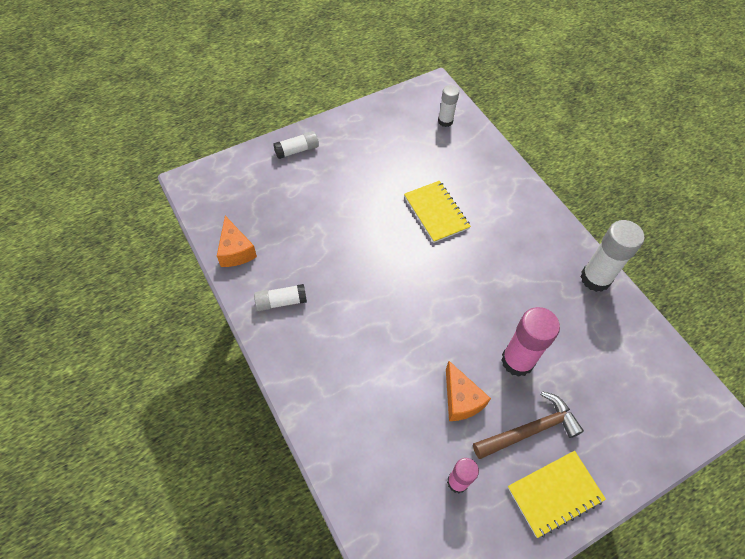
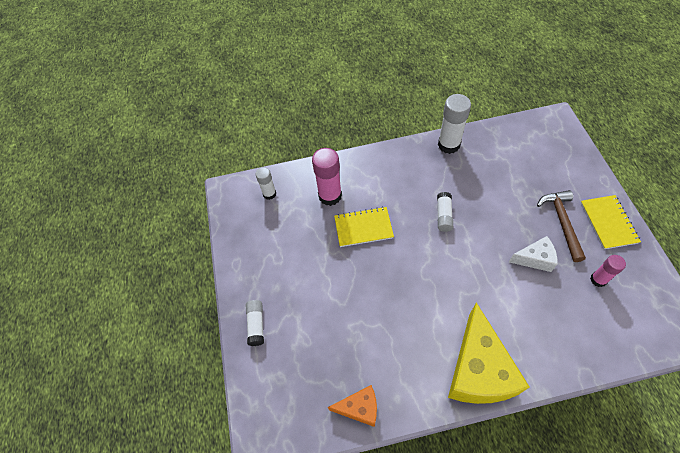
camera: 65 degrees left, 0 degrees up
(281, 302) = (425, 376): white glue stick -> white glue stick (443, 215)
(299, 352) = (478, 370): none -> yellow cheese
(460, 400) = (534, 259): orange cheese -> white cheese
(517, 361) = (507, 213): pink glue stick -> pink glue stick (330, 196)

